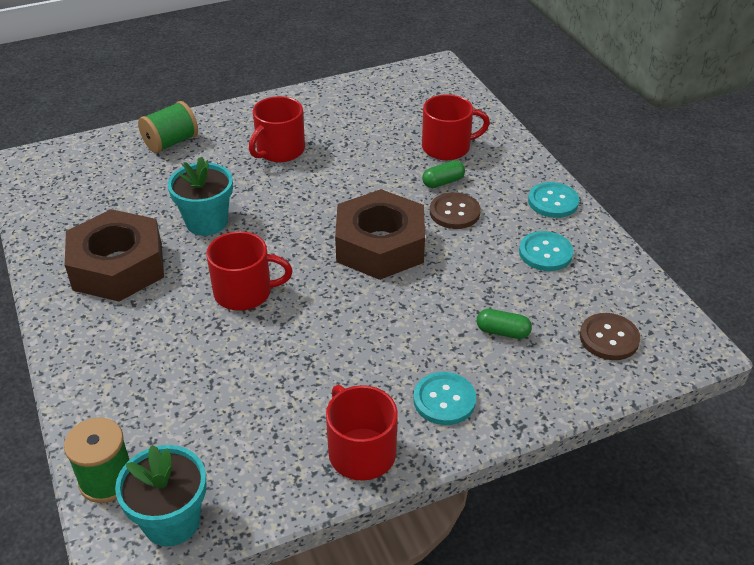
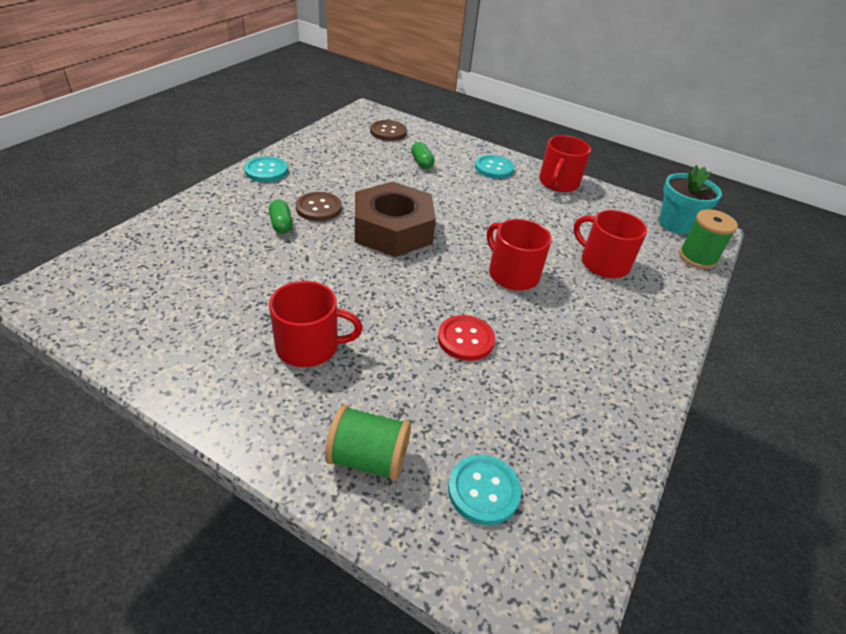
camera: 130 degrees left, 0 degrees up
(118, 266) = (576, 364): brown nut -> none
(206, 222) = (465, 339): turquoise flower pot -> red button
(443, 182) = (281, 224): green capsule -> green capsule turned 45 degrees clockwise
(447, 147) = (221, 237): red mug -> red mug (603, 263)
(545, 253) = (331, 163): turquoise button -> turquoise button (483, 490)

